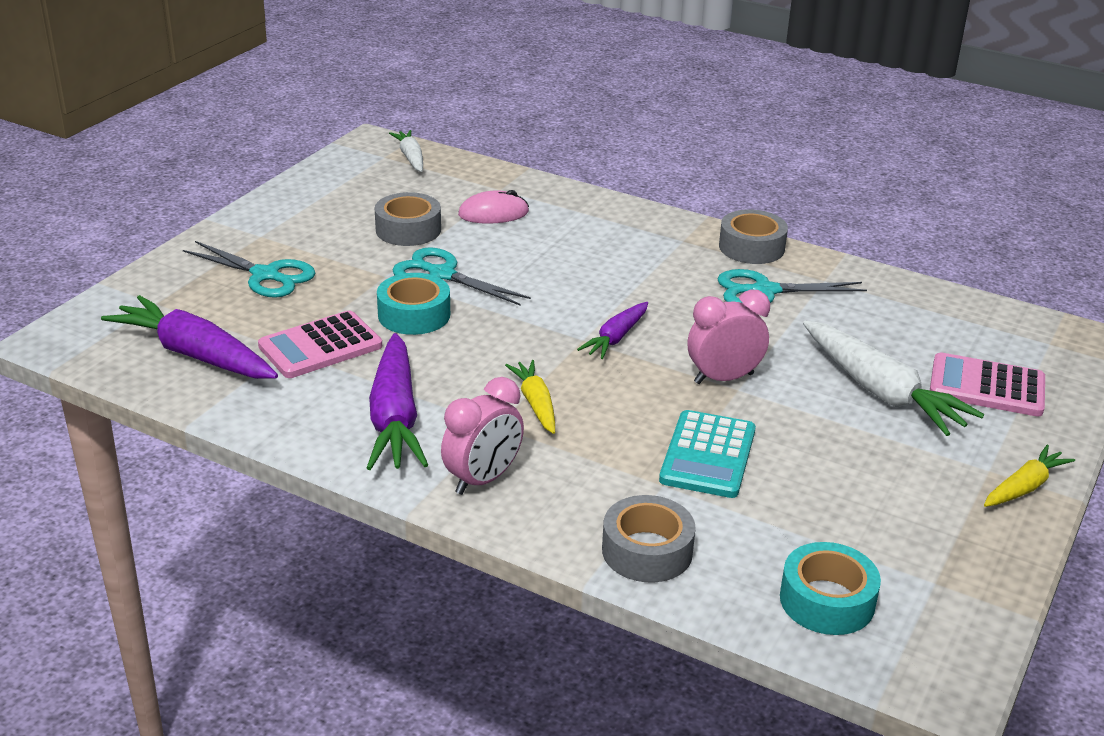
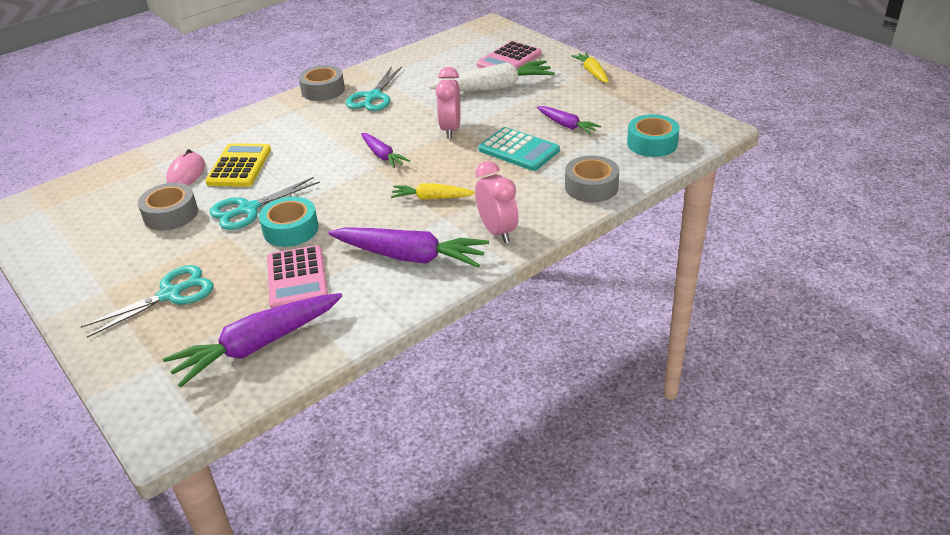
camera: 65 degrees left, 5 degrees up
(410, 157) = (60, 196): white carrot -> none
(528, 242) = (239, 166): none -> yellow calculator
(817, 491) = (567, 125): none -> purple carrot

